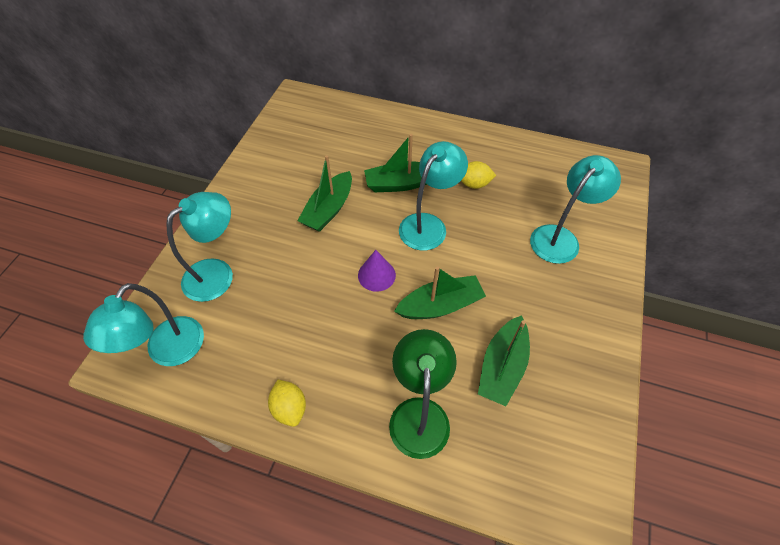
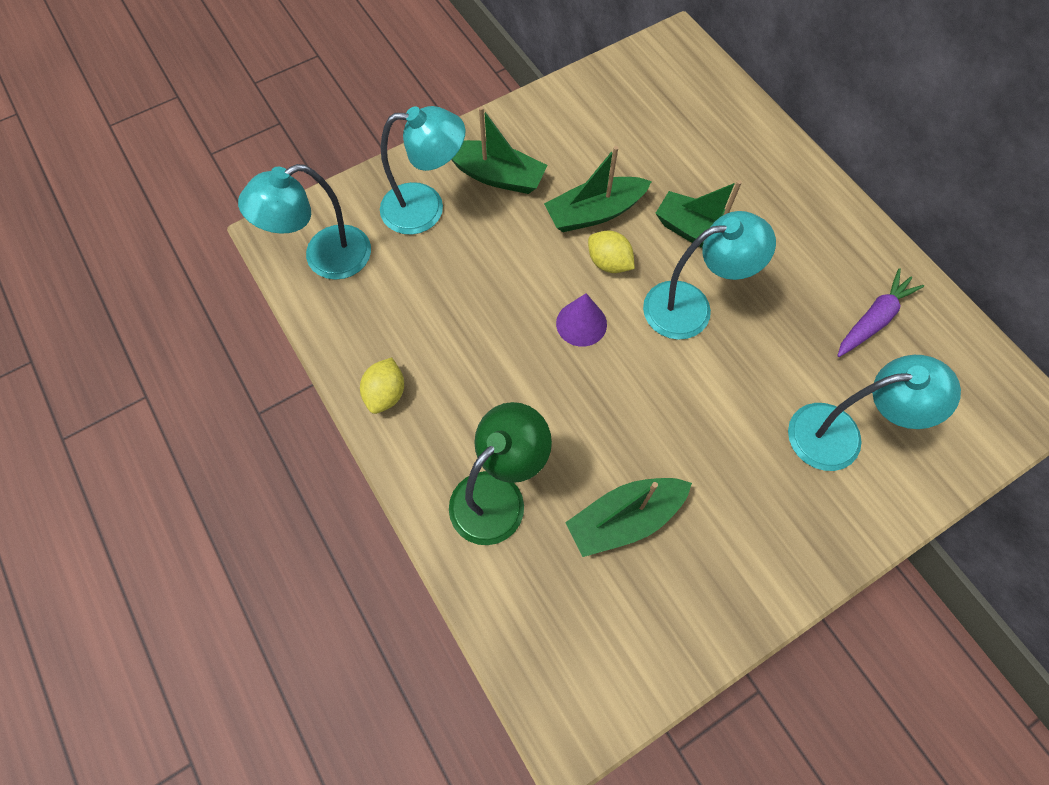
camera: 40 degrees right, 10 degrees up
(440, 305) = (619, 406): green boat -> green boat (496, 175)
(474, 184) = (794, 295): yellow lemon -> yellow lemon (609, 263)
(520, 171) = (873, 319): none -> purple carrot

